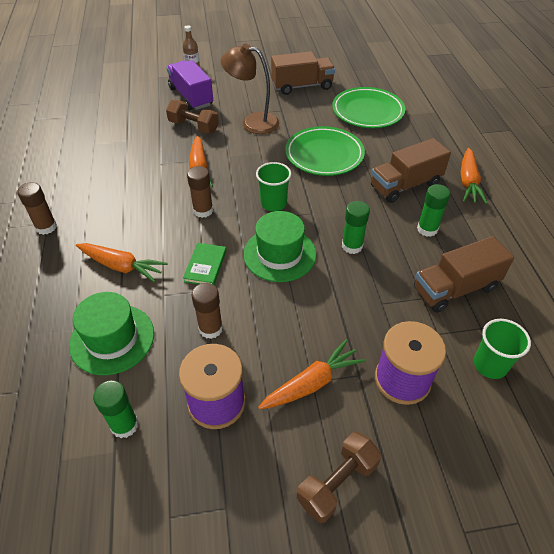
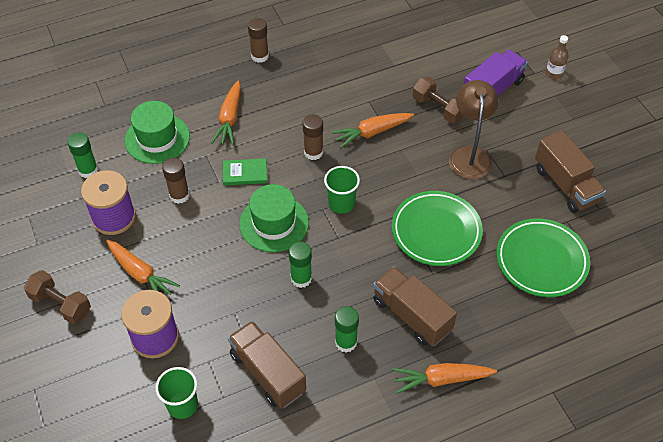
camera: 75 degrees right, 5 degrees up
(193, 127) = (438, 108): brown dumbbell -> brown dumbbell turned 60 degrees counterclockwise

